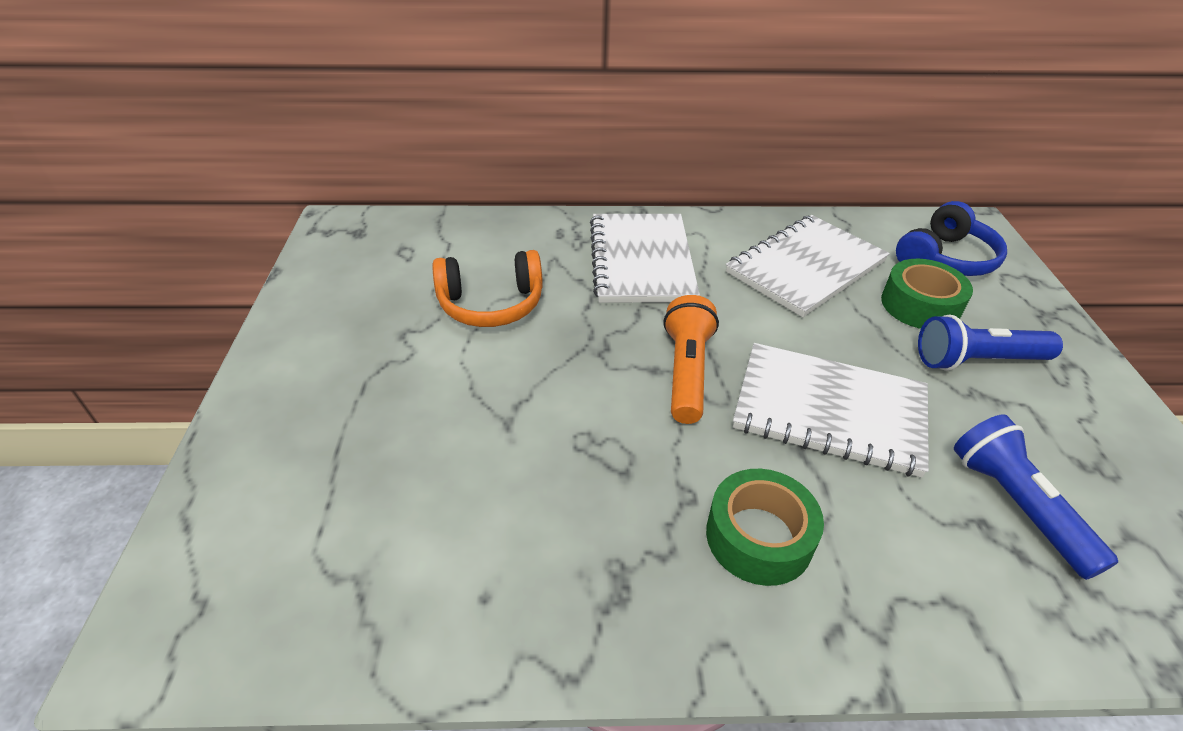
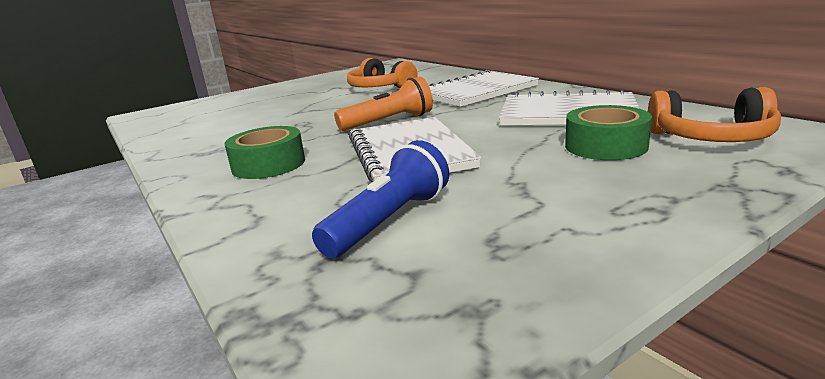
camera: 60 degrees right, 20 degrees down
(945, 258) = (711, 138): blue headphones -> orange headphones
(977, 360) = (569, 176): blue flashlight -> none

